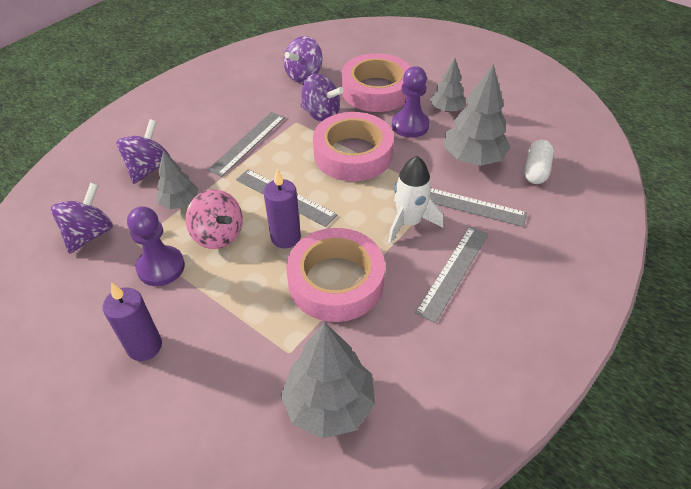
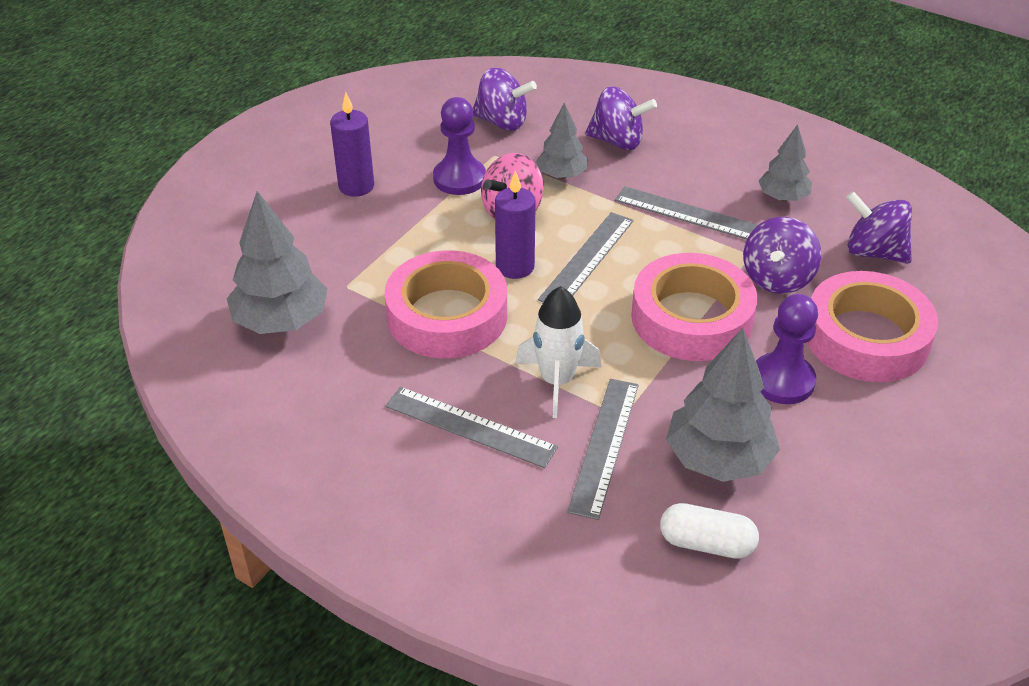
camera: 85 degrees right, 5 degrees down
(446, 109) = (844, 428): grey tree -> grey tree (783, 197)

